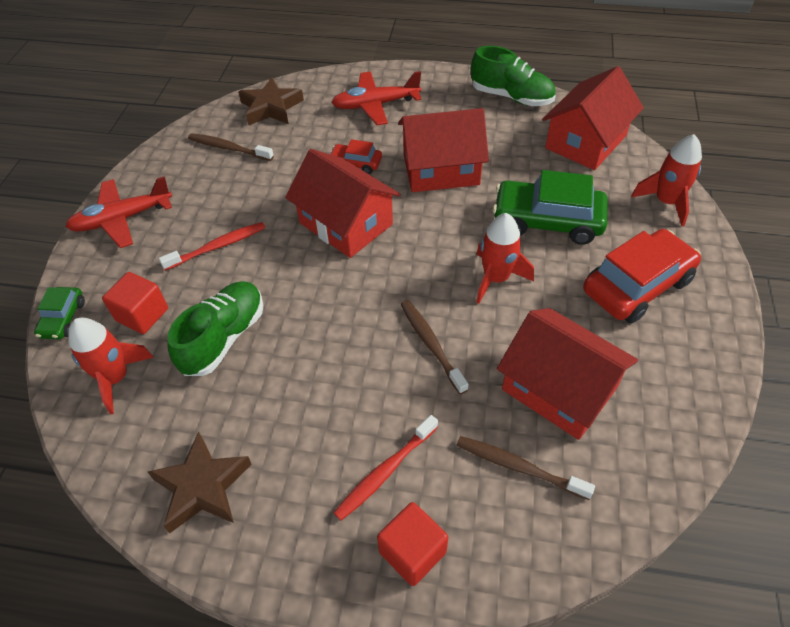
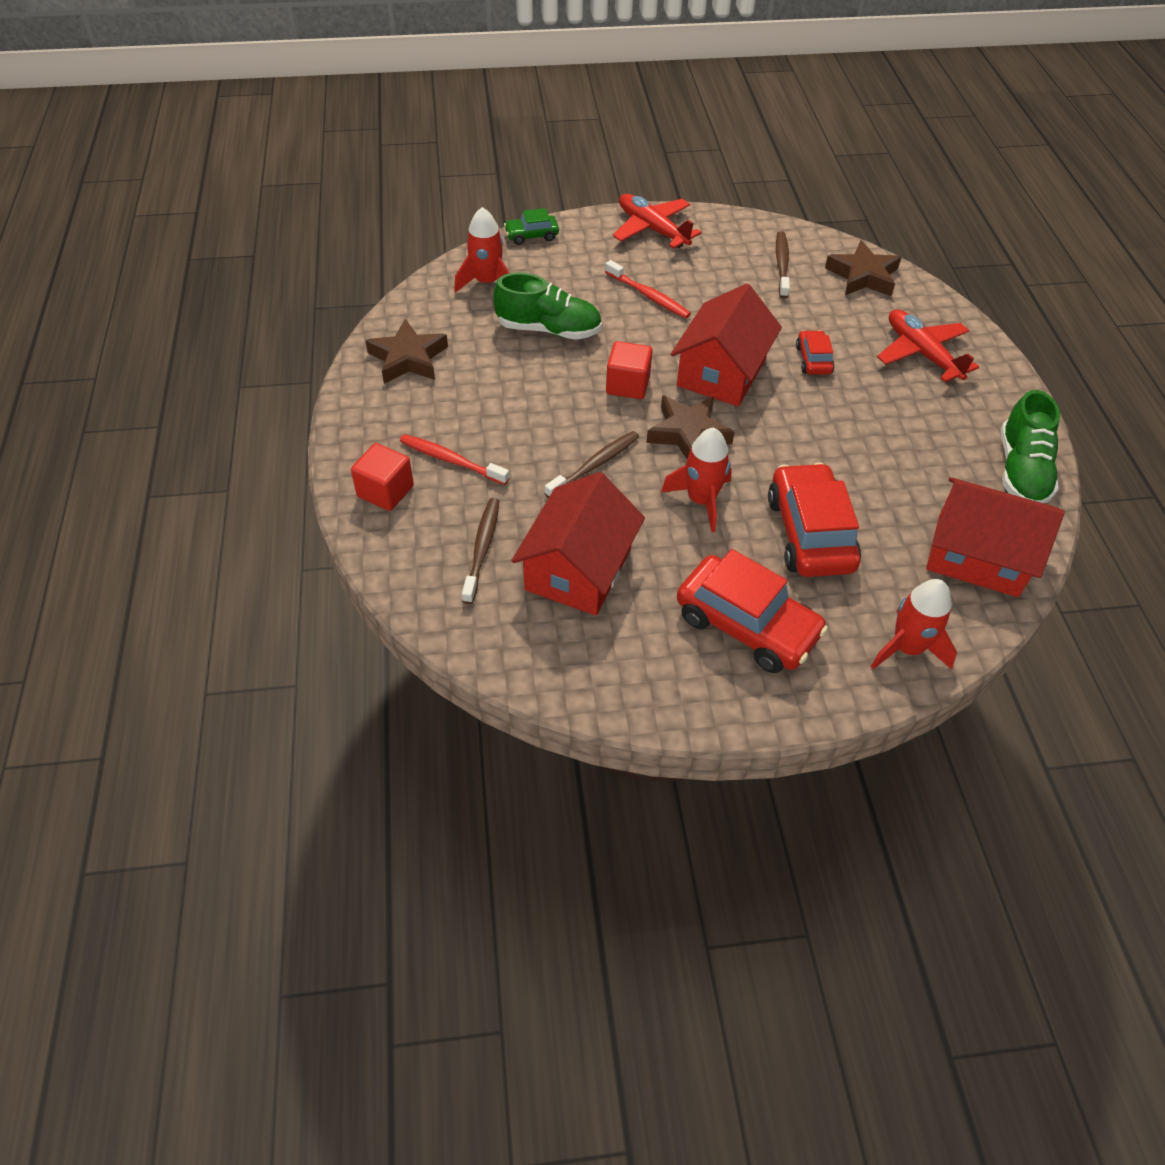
camera: 70 degrees right, 0 degrees up
(142, 315) = (553, 276): red cube -> red cube (628, 385)
(413, 265) = (688, 433): none -> brown star
(441, 169) = (844, 428): red house -> none
(547, 221) = (810, 533): green car -> red car

